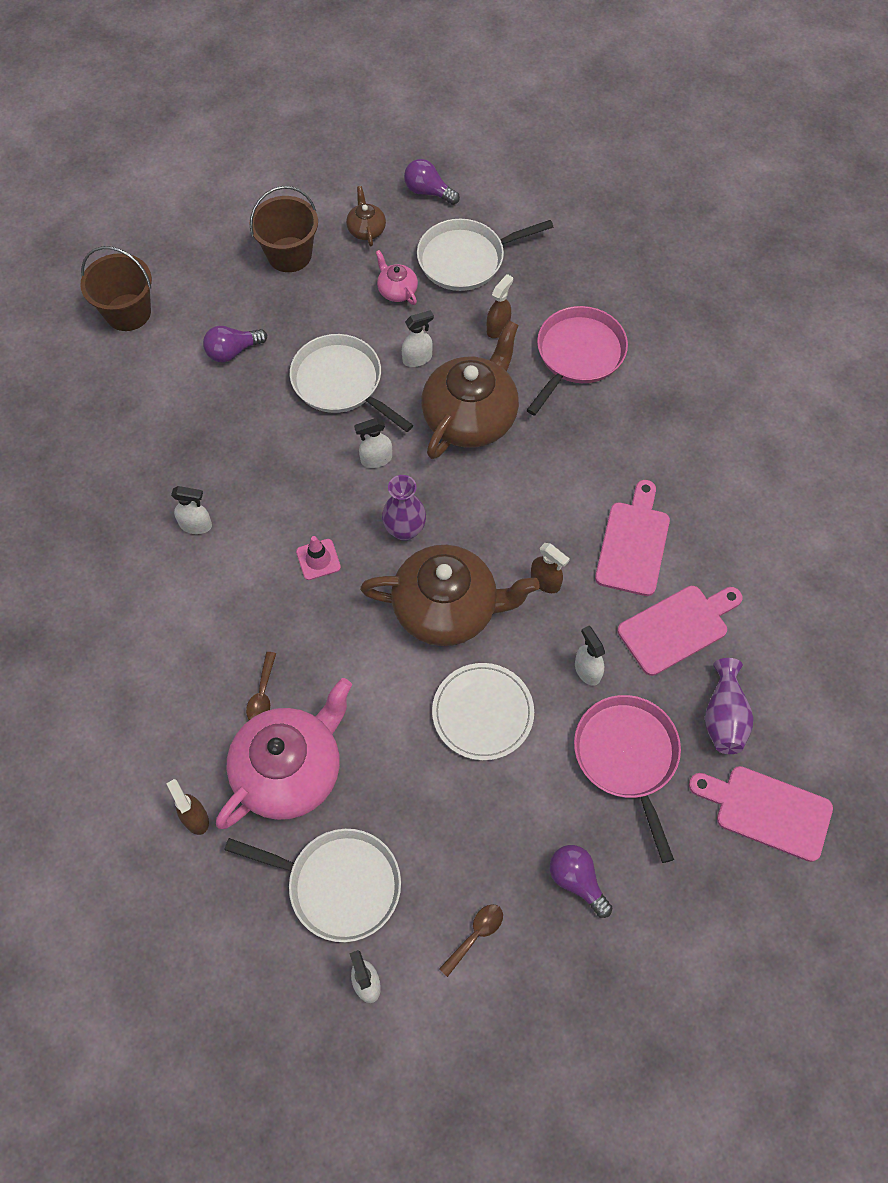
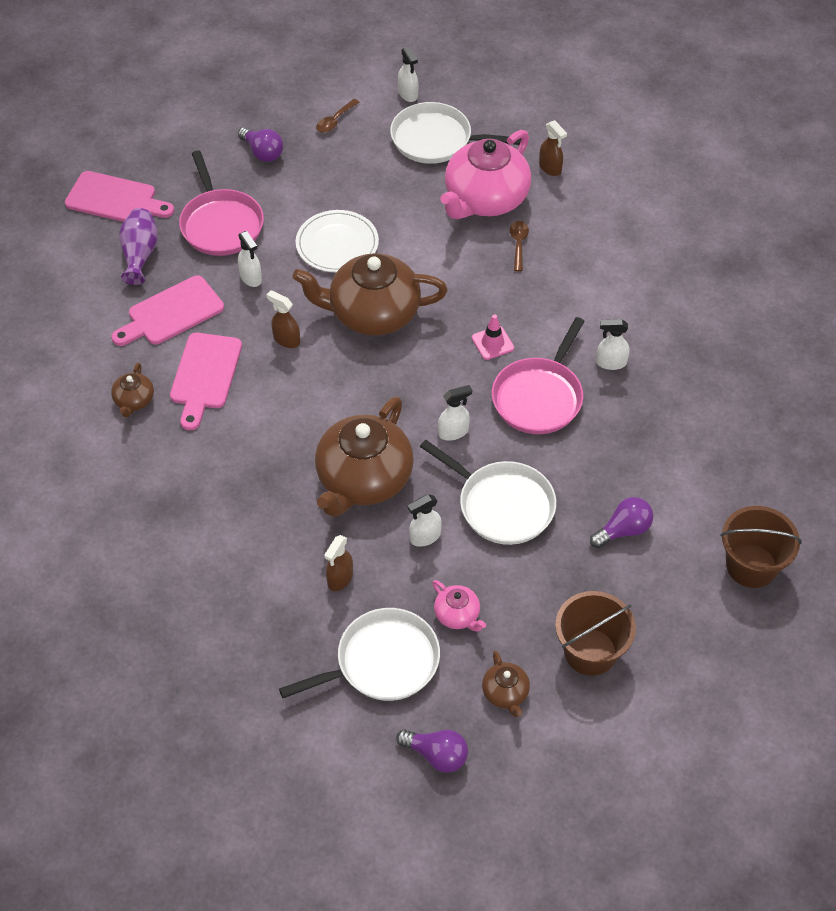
camera: 175 degrees right, 10 degrees down
(405, 530) = (417, 372): purple vase -> none
(577, 355) = (252, 554): pink pan -> pink pan (539, 397)
(706, 519) = (134, 401): none -> brown teapot

